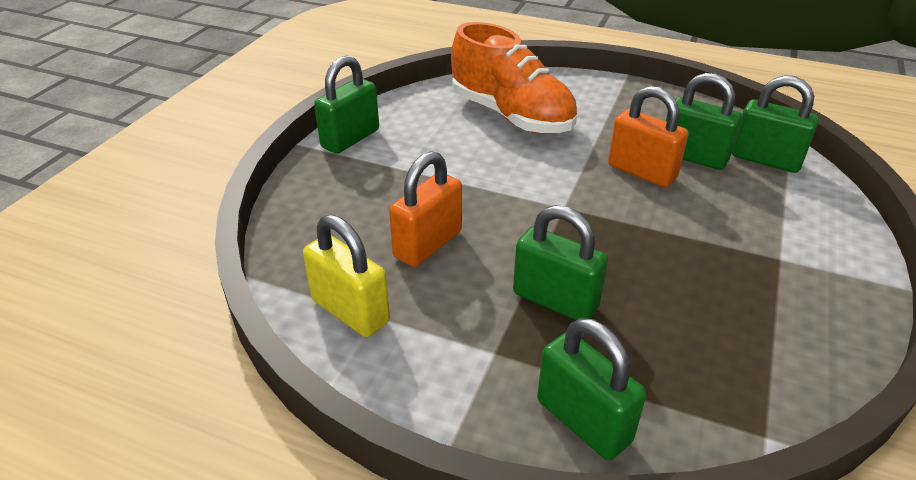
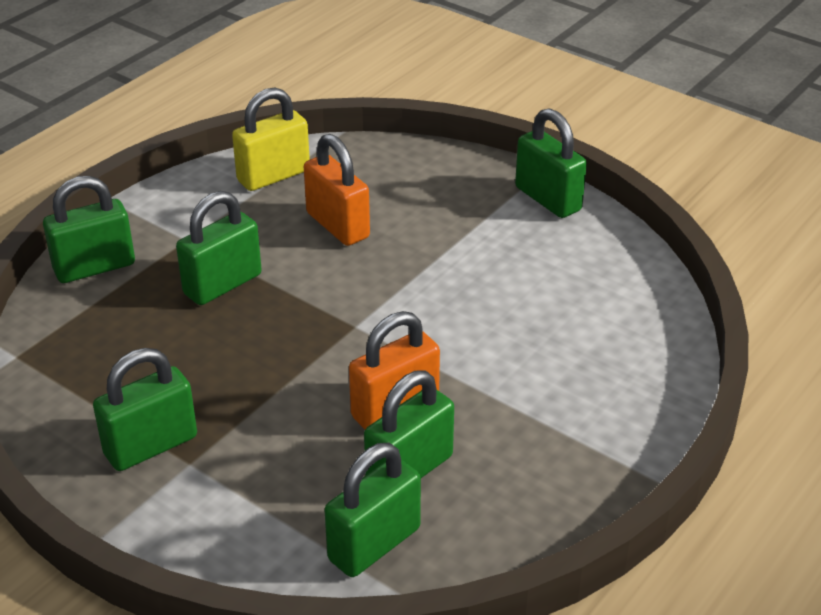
camera: 105 degrees right, 0 degrees up
(511, 116) = (566, 330): orange shoe -> none
(785, 286) = (151, 446): none -> green padlock

